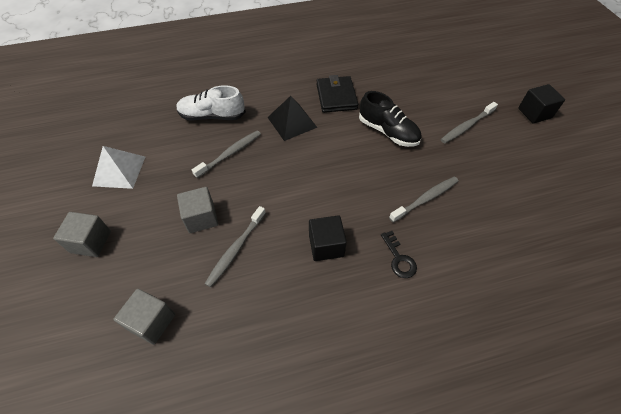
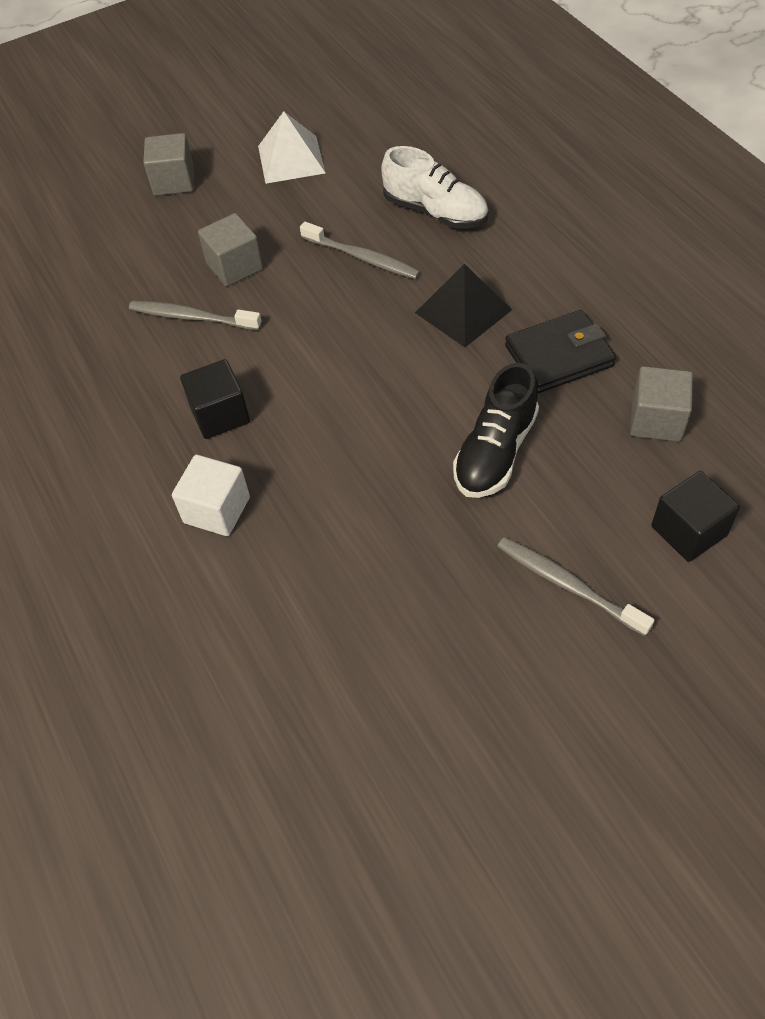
camera: 80 degrees right, 0 degrees up
(152, 322) = (78, 274): grey cube -> grey cube (656, 420)
(212, 116) = (435, 212): white shoe -> white shoe turned 135 degrees clockwise
(399, 258) = (217, 510): black key -> white cube
(425, 199) = (347, 532): grey toothbrush -> none
(534, 113) = (677, 726): black cube -> black cube (688, 531)

